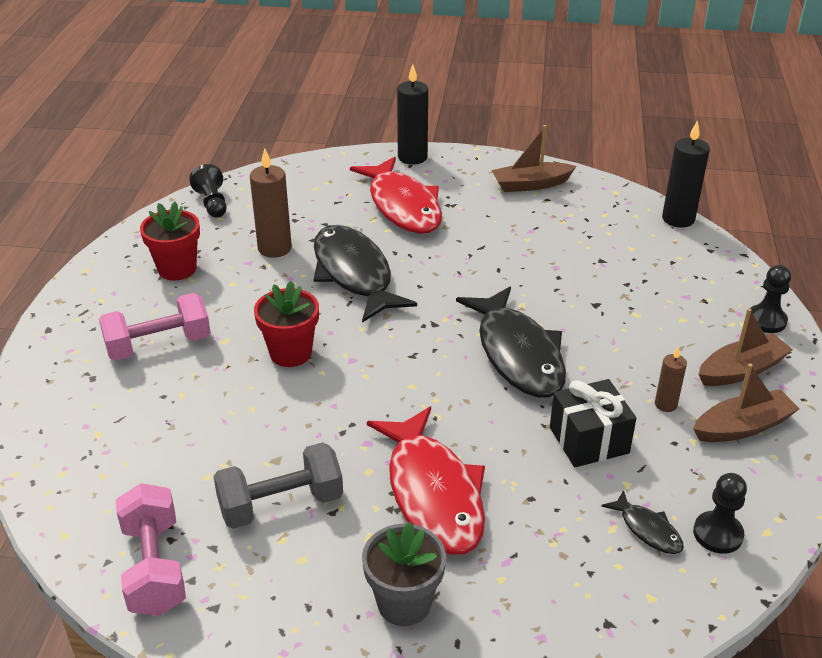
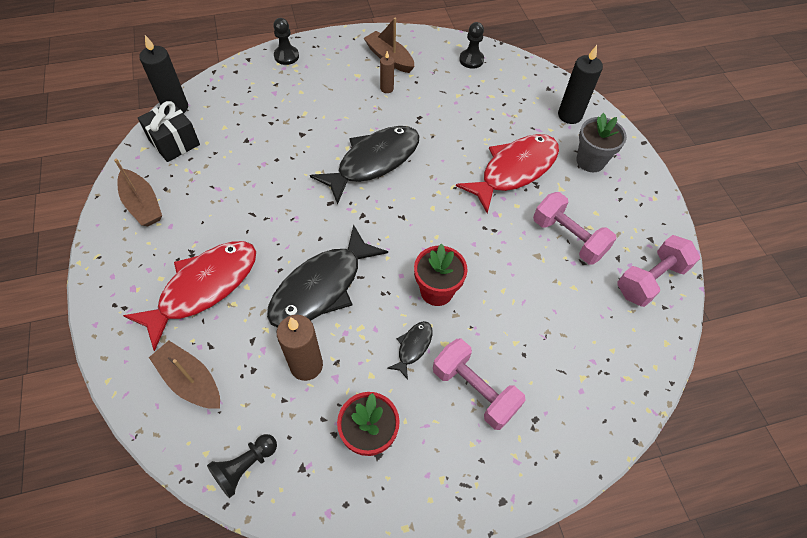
camera: 115 degrees left, 20 degrees up
(281, 504) = (568, 238): grey dumbbell -> pink dumbbell
(412, 157) = (107, 310): black candle -> black candle (569, 115)
(589, 440) = (434, 115): black gift -> black gift (174, 142)
(647, 529) = (484, 83): black fish -> black fish (413, 347)
(741, 370) = (340, 62): brown boat -> brown boat (190, 380)

